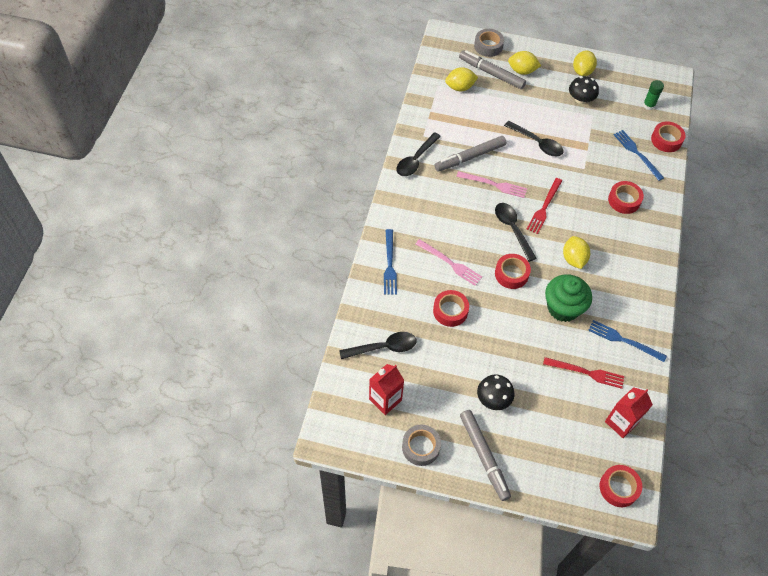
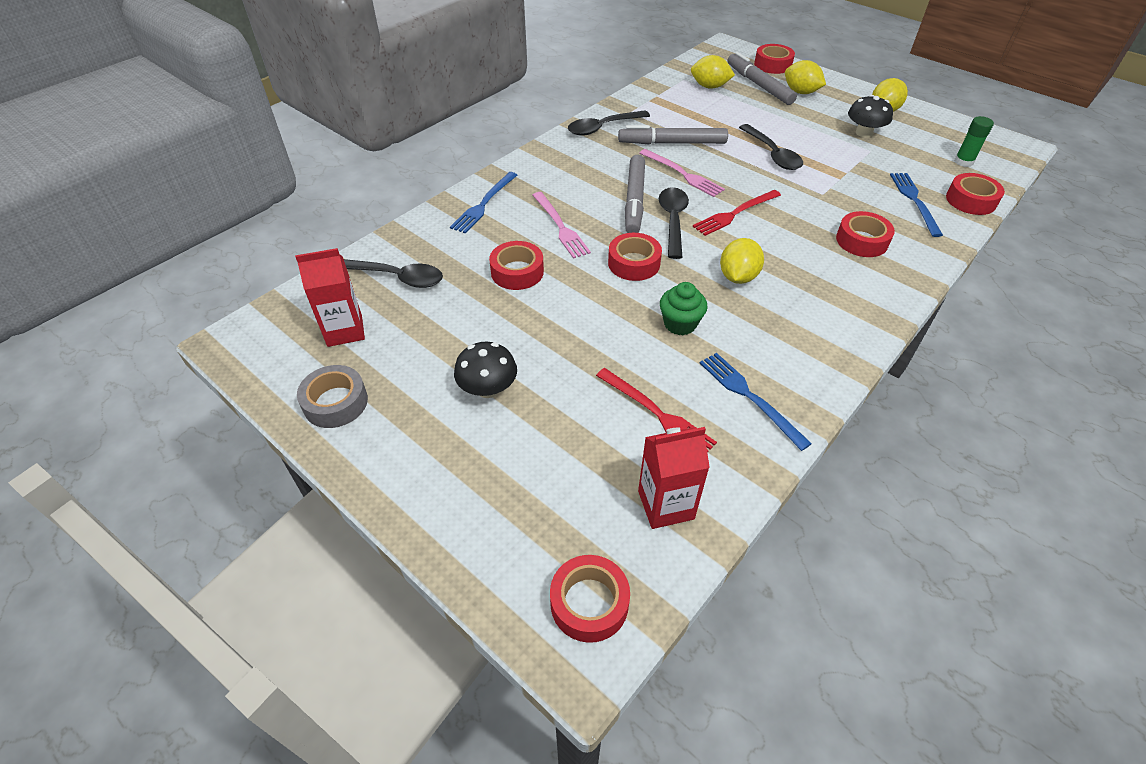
camera: 30 degrees right, 10 degrees down
(484, 456) = (410, 453): grey marker -> grey marker (634, 200)
(488, 46) = (772, 65): grey tape -> red tape
(563, 308) = (680, 324): green cupcake -> green cupcake, size x0.62

